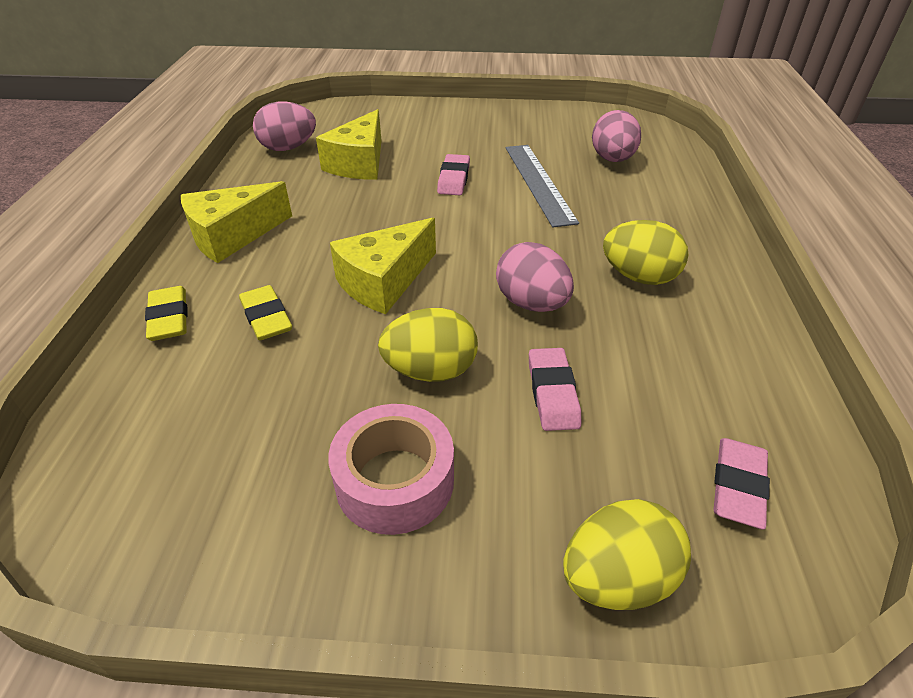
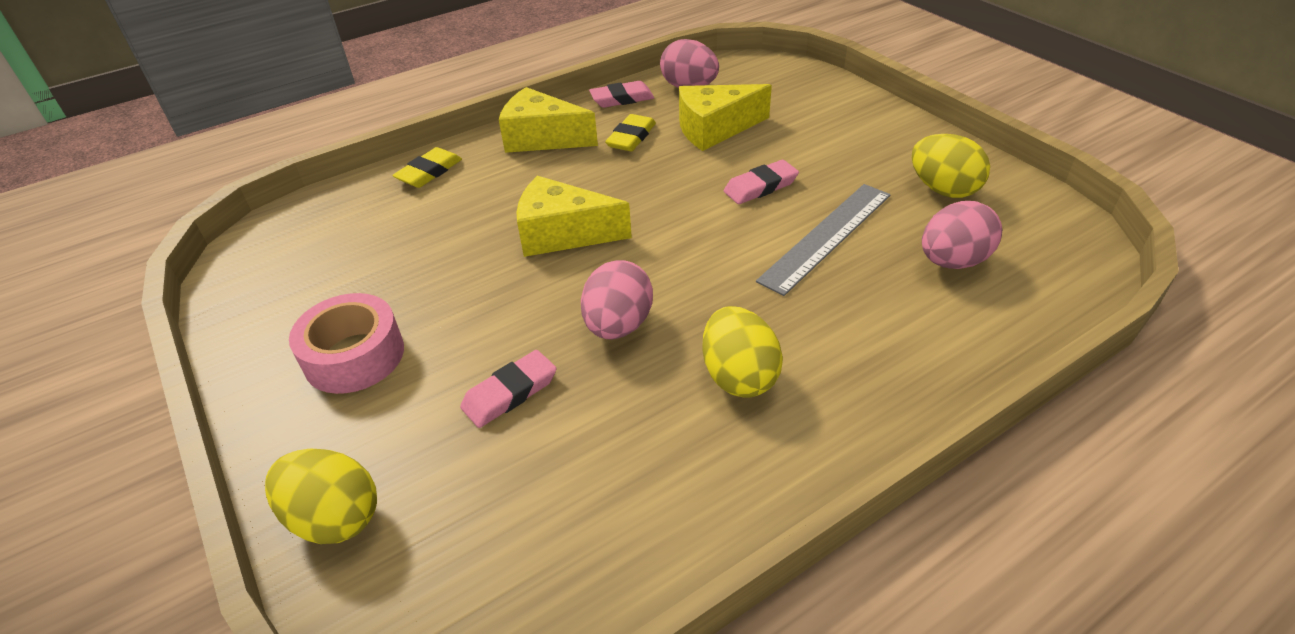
camera: 55 degrees right, 0 degrees up
(266, 317) = (467, 207): yellow eraser -> yellow eraser (631, 137)
(430, 371) = (478, 314): yellow egg -> yellow egg (943, 189)
(738, 486) = (485, 563): pink eraser -> pink eraser (622, 99)

